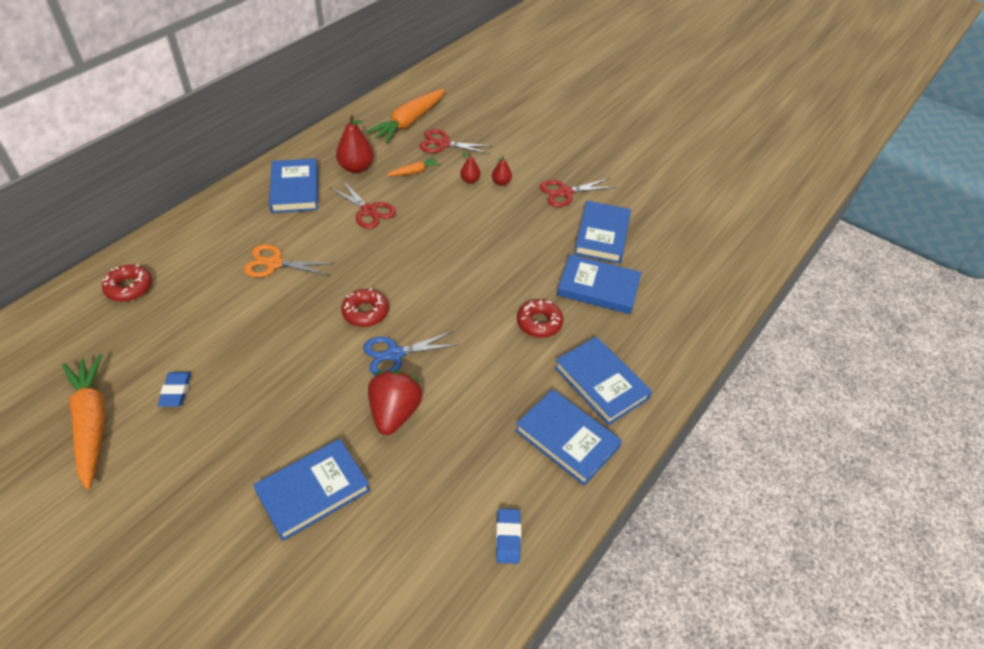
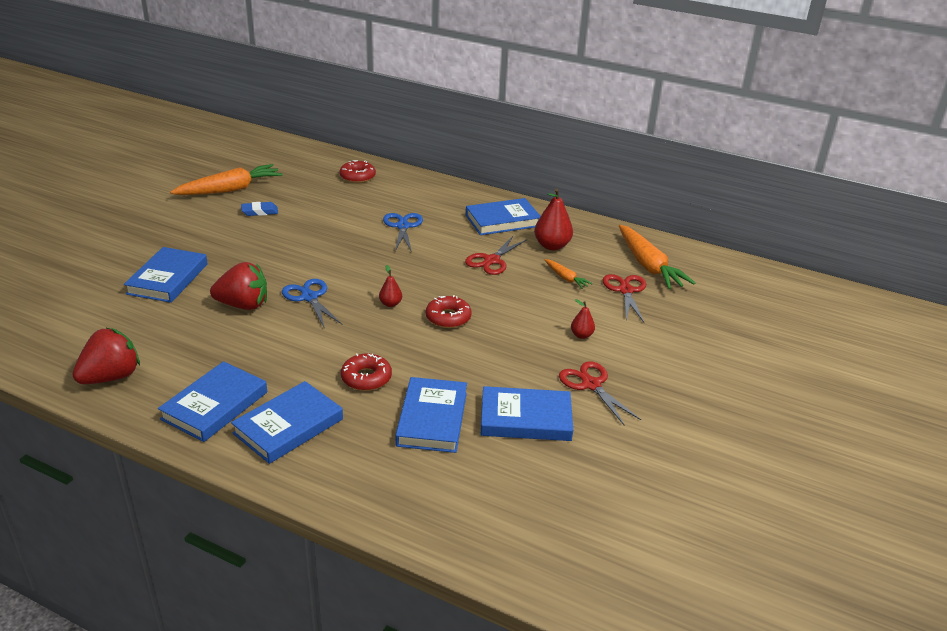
camera: 80 degrees right, 15 degrees down
(274, 263) = (403, 226): orange scissors -> blue scissors
(313, 491) = (168, 279): blue book -> blue book turned 60 degrees clockwise
(365, 312) = (356, 276): red donut -> red donut (448, 317)
(409, 122) = (648, 265): orange carrot -> orange carrot turned 135 degrees counterclockwise
(470, 180) = (573, 314): red pear -> red pear (390, 304)
(508, 537) = (111, 377): blue eraser -> red strawberry

